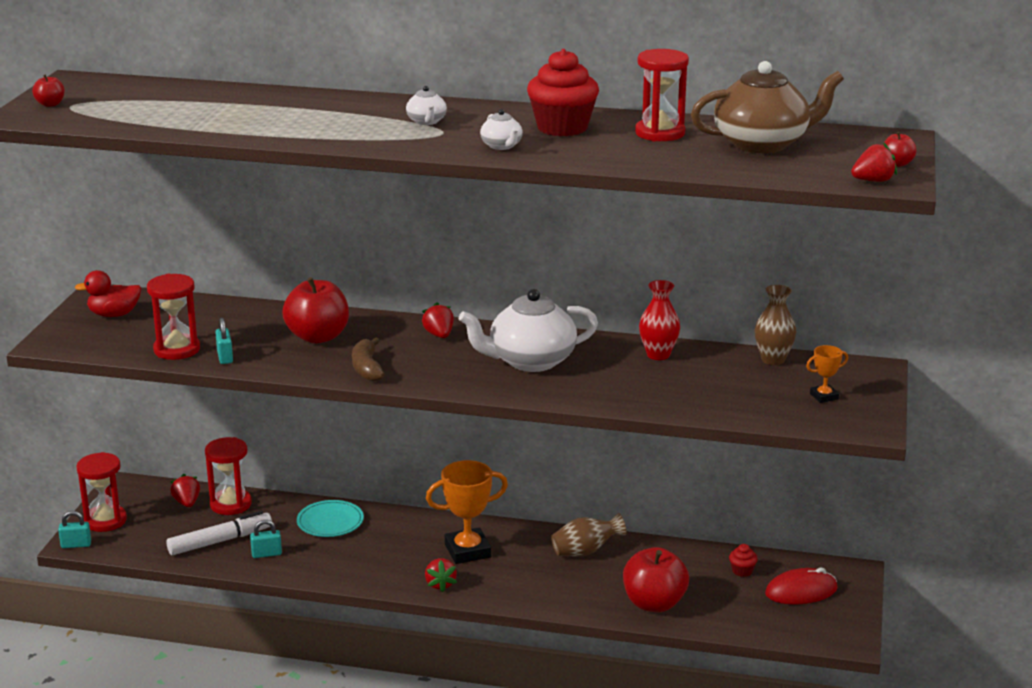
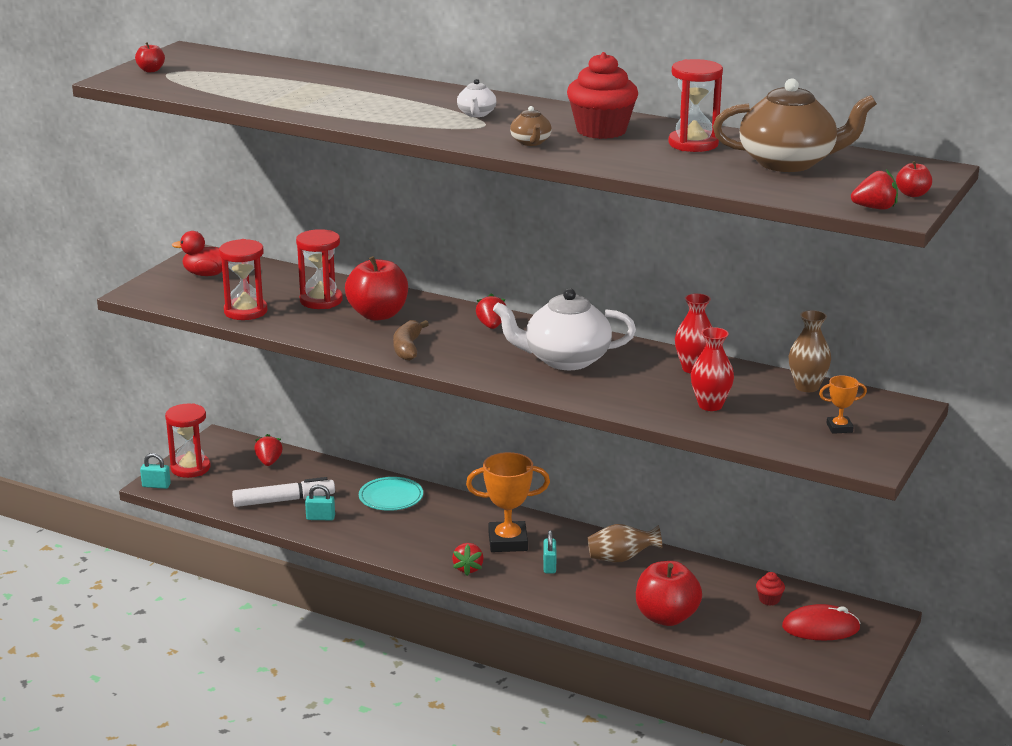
camera: 15 degrees right, 0 degrees up
(225, 357) = (284, 323): turquoise padlock -> turquoise padlock (549, 566)
(231, 504) = (307, 469): red hourglass -> red hourglass (321, 300)
(502, 146) = (531, 142): white teapot -> brown teapot
(693, 390) = (710, 405): none -> red vase

